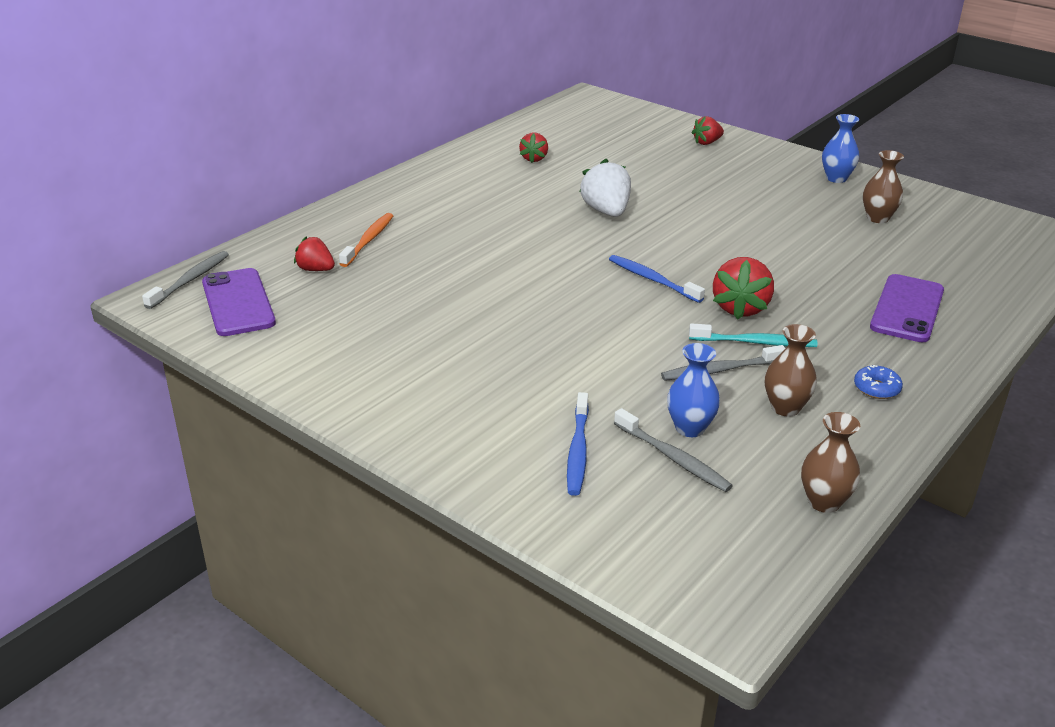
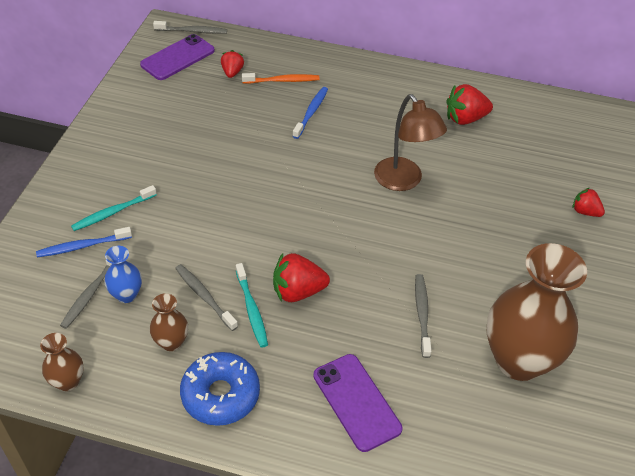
camera: 65 degrees right, 15 degrees up
(526, 413) = (112, 212): none -> turquoise toothbrush
(534, 159) = (465, 119): red strawberry -> red strawberry, size x1.62
(606, 212) = (403, 181): white strawberry -> brown lamp
(652, 279) = (312, 232): blue toothbrush -> blue toothbrush (311, 112)
(802, 248) = (422, 314): none -> grey toothbrush
(836, 178) = (582, 317): blue vase -> none
(876, 388) = (220, 394): blue donut -> blue donut, size x2.12
(877, 218) = (519, 360): brown vase -> brown vase, size x2.26
(907, 309) = (356, 402): purple phone -> purple phone turned 60 degrees clockwise

